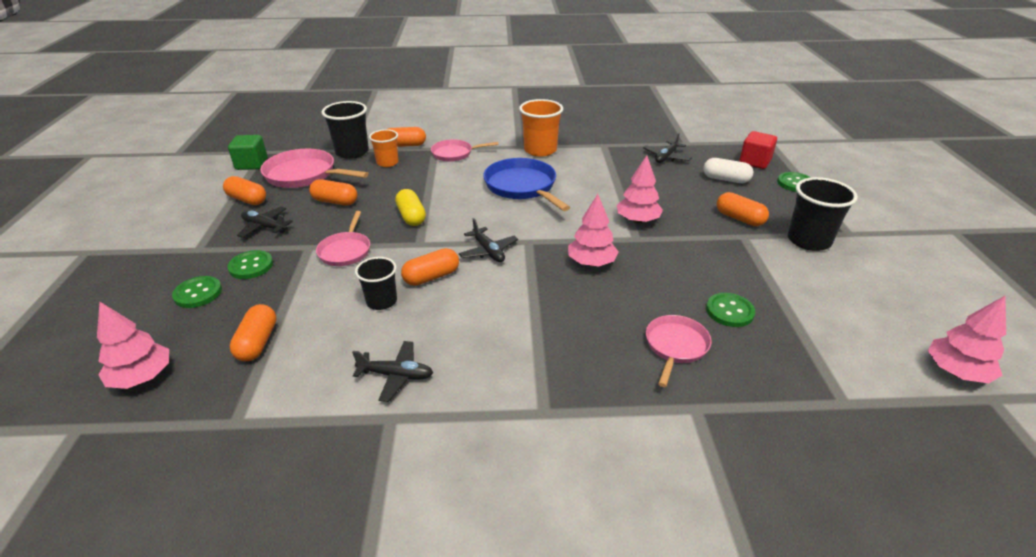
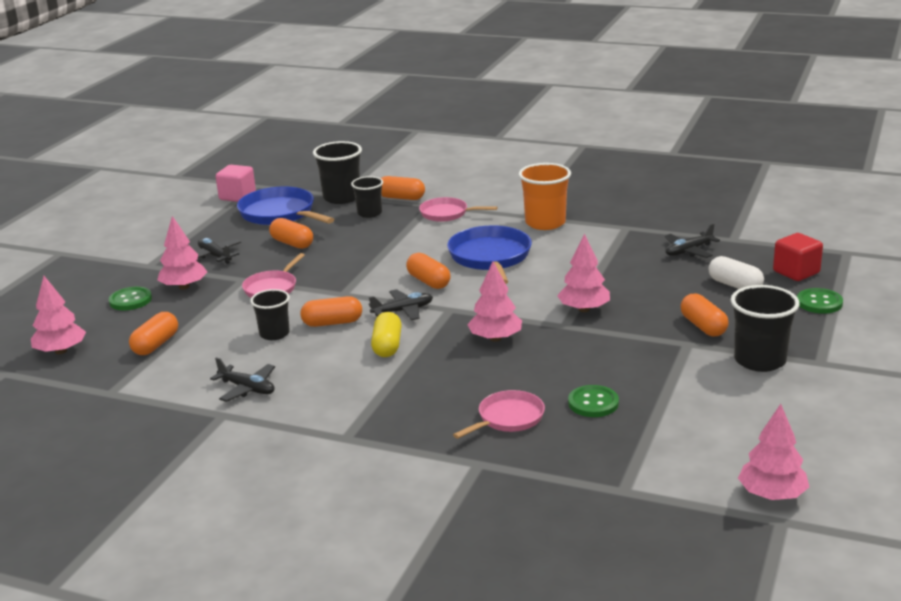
camera: 25 degrees right, 10 degrees down
(247, 200) = (214, 229): orange capsule -> orange capsule (428, 281)
(251, 266) = (184, 287): green button -> pink tree
(252, 164) = (237, 196): green cube -> pink cube
(304, 175) = (280, 214): pink pan -> blue pan
(387, 163) = (369, 213): orange cup -> black cup
(411, 216) = (354, 268): yellow capsule -> yellow capsule (387, 346)
(488, 251) = (403, 311): black plane -> black plane turned 105 degrees counterclockwise

